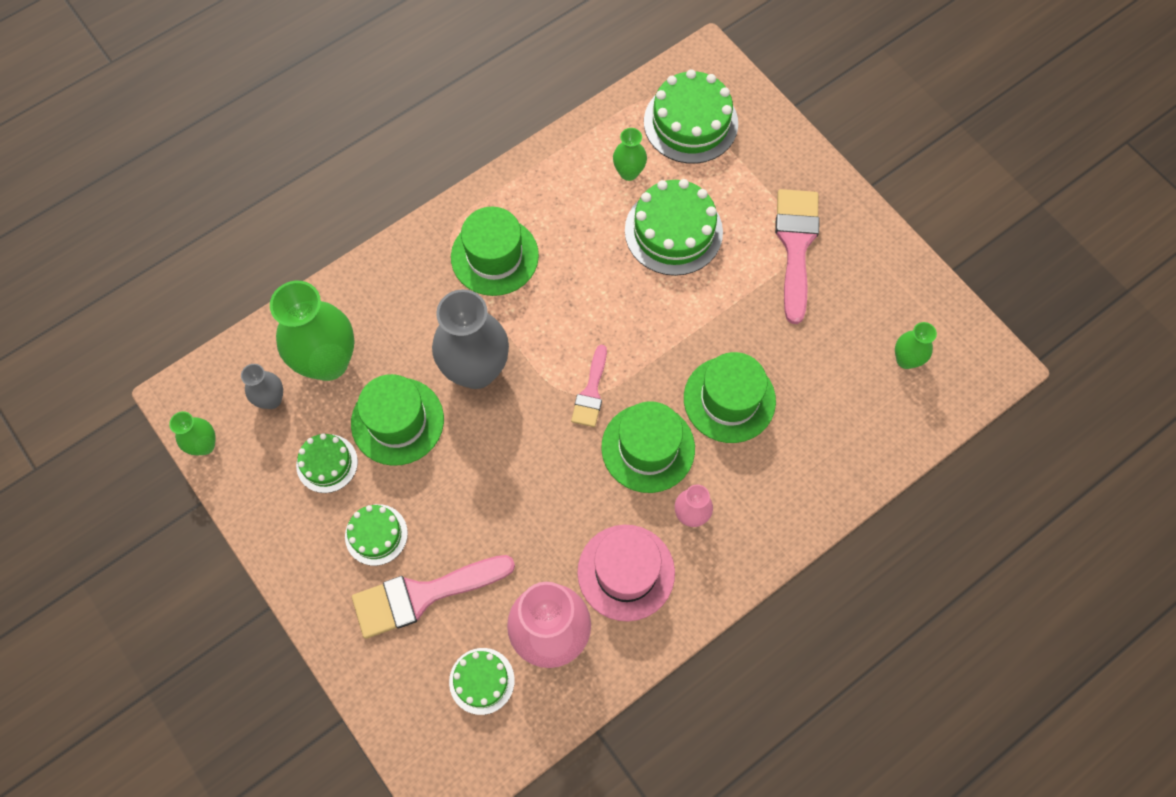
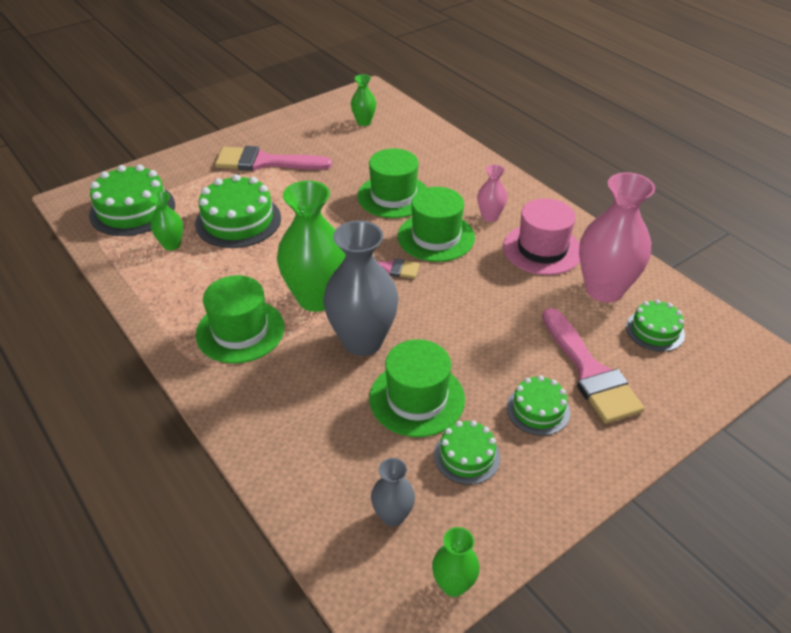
camera: 90 degrees left, 25 degrees down
(328, 362) = (347, 463): green vase -> green vase (316, 298)

